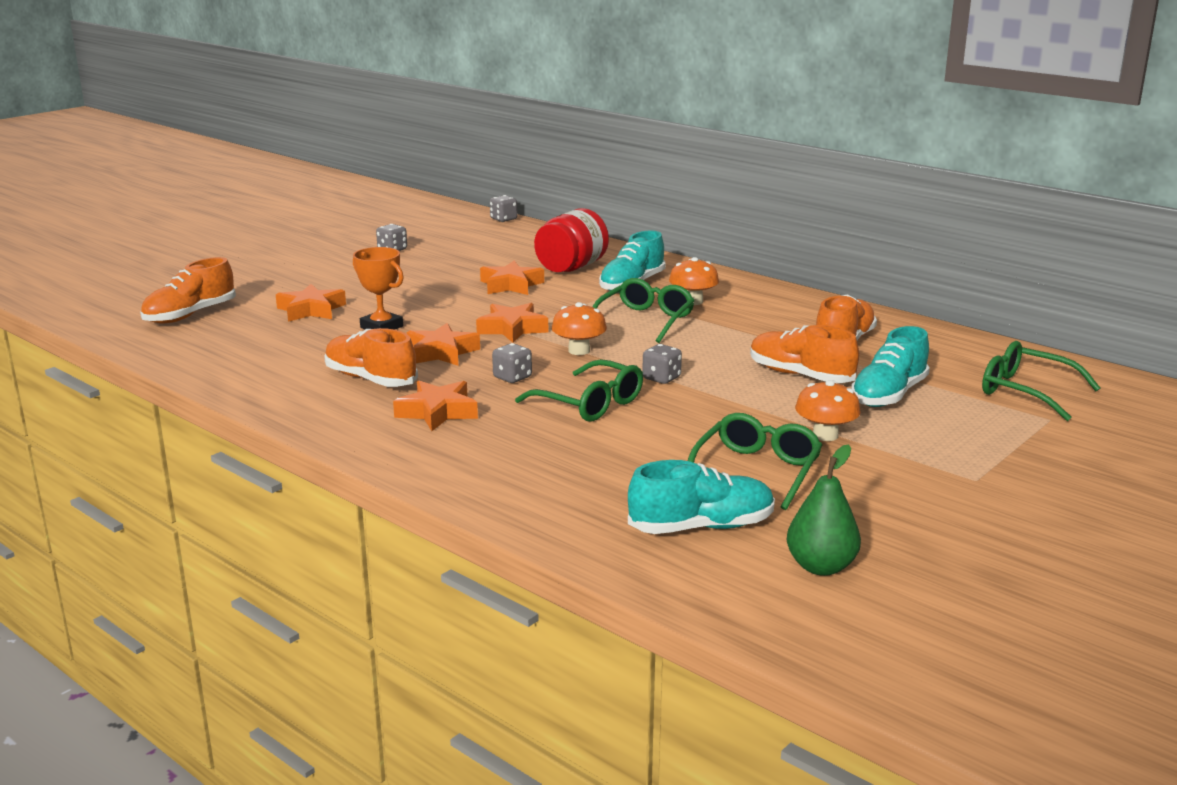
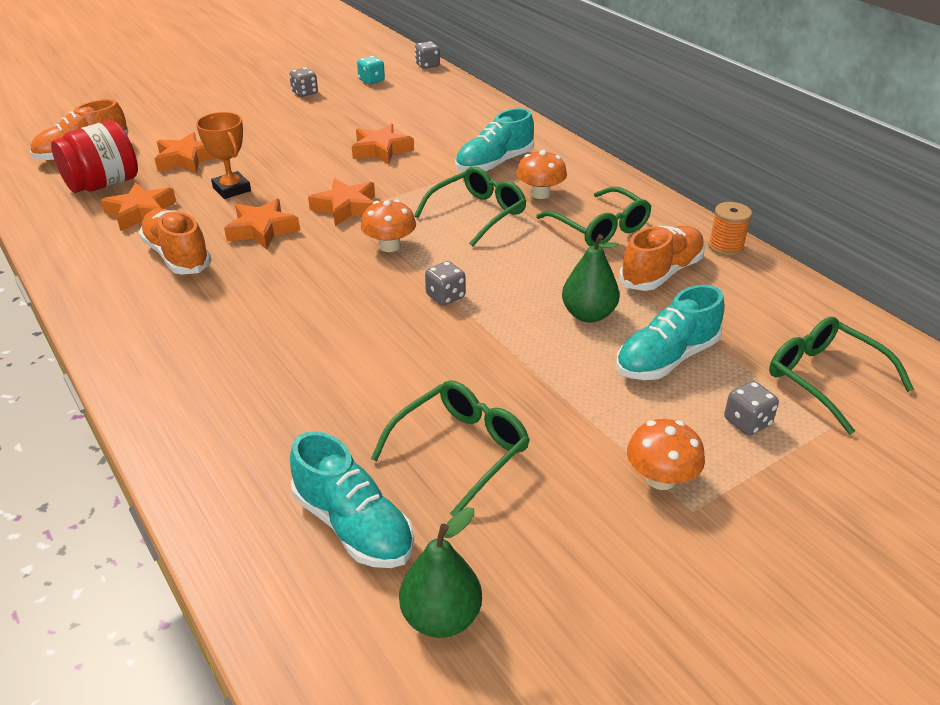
camera: 15 degrees right, 15 degrees up
(438, 412) = (207, 309): orange star -> orange star (141, 212)
(455, 235) = (371, 80): none -> turquoise dice
(512, 377) = (305, 273): grey dice -> grey dice (747, 422)
(571, 268) = (451, 134): red jar -> red jar (103, 184)
(589, 404) = (354, 321): green glasses -> green glasses (599, 228)
(701, 527) = (353, 525): turquoise shoe -> turquoise shoe turned 45 degrees clockwise
(800, 376) = (588, 314): orange shoe -> green pear
(825, 435) = (564, 408): orange mushroom -> orange mushroom (660, 478)
(887, 320) = (725, 247): none -> orange spool

